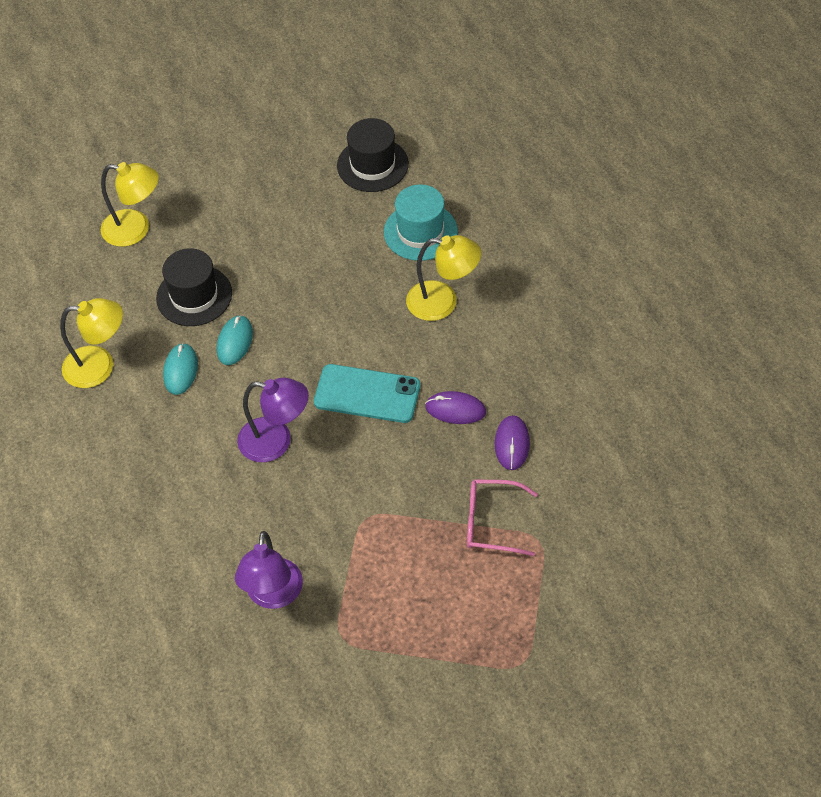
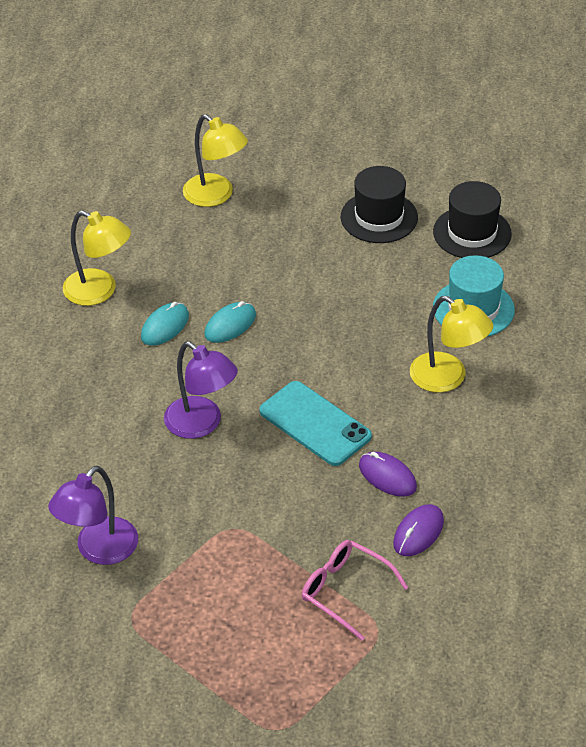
camera: 30 degrees right, 10 degrees down
(194, 296) = (224, 271): black hat -> black hat (379, 217)

